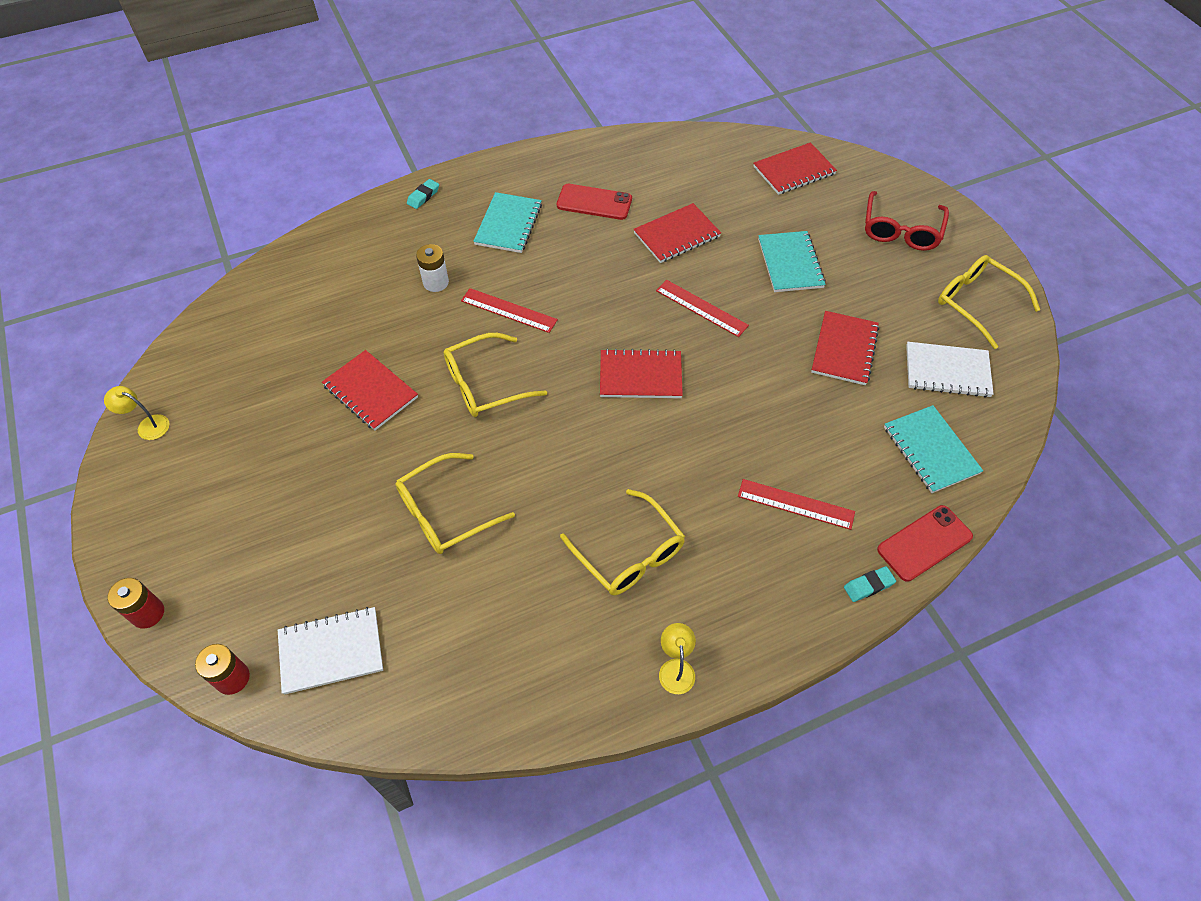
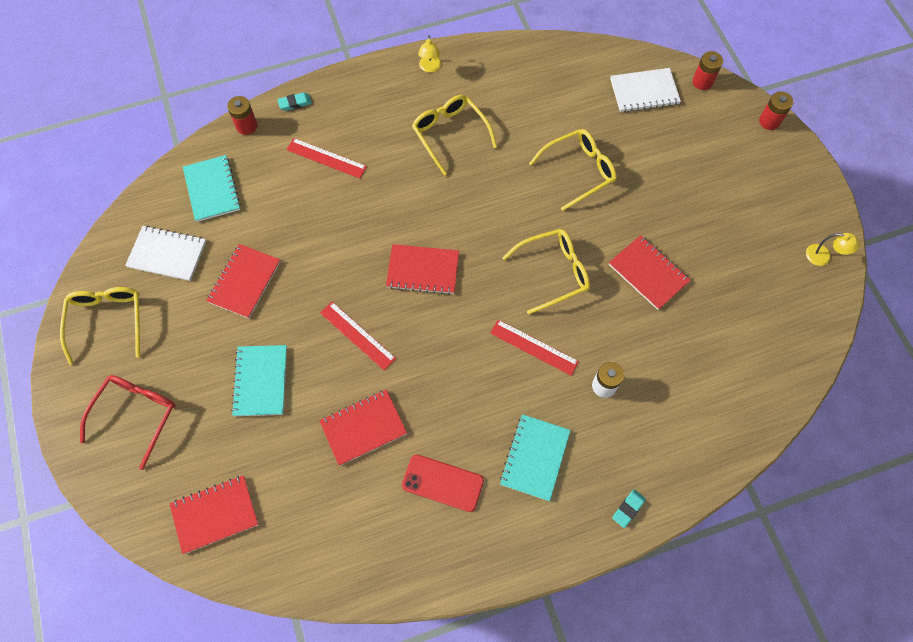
camera: 175 degrees left, 10 degrees up
(924, 543) = (246, 126): red phone -> red battery
(976, 303) = (107, 320): yellow glasses -> yellow glasses turned 150 degrees counterclockwise

